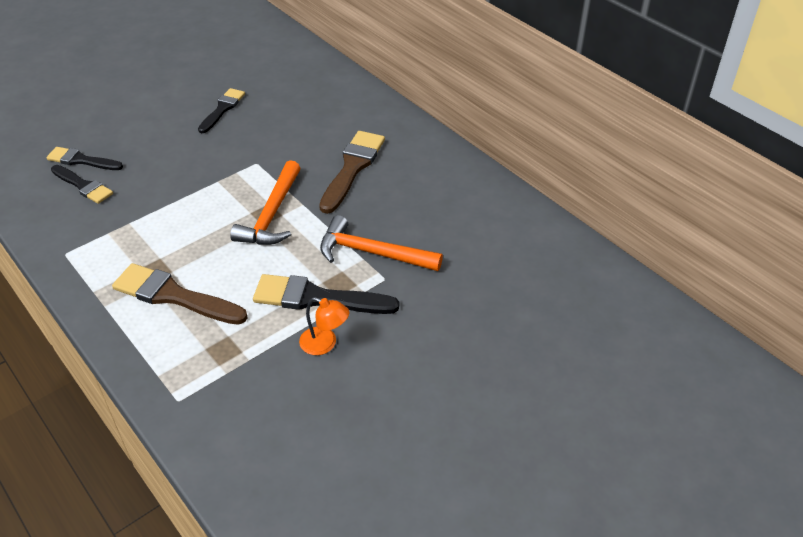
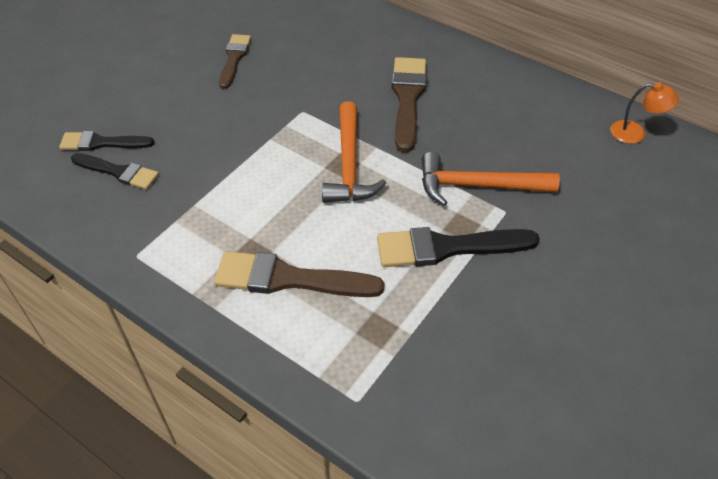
camera: 15 degrees left, 5 degrees up
(222, 109) = (234, 58): black brush -> brown brush
(325, 344) = (483, 297): orange lamp -> orange lamp (635, 133)

